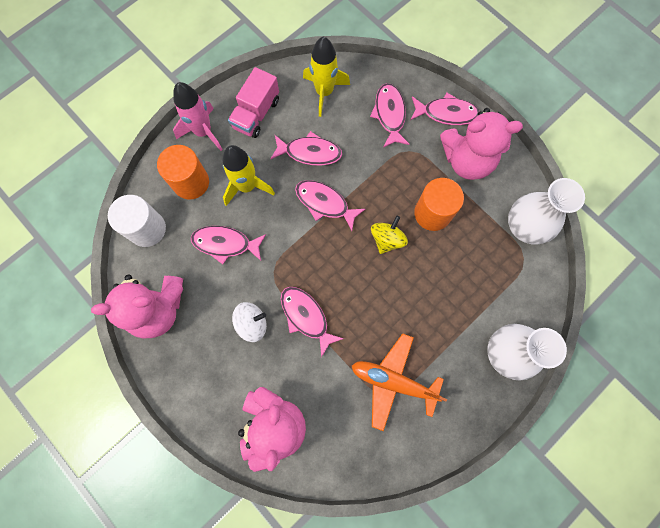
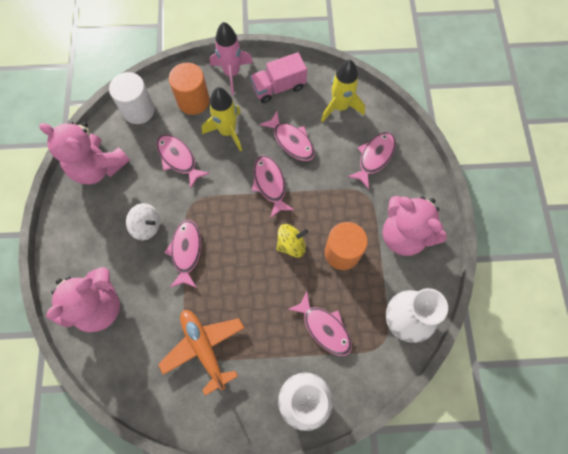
camera: 40 degrees right, 5 degrees down
(446, 113) = (419, 189): pink fish -> pink fish (324, 328)

